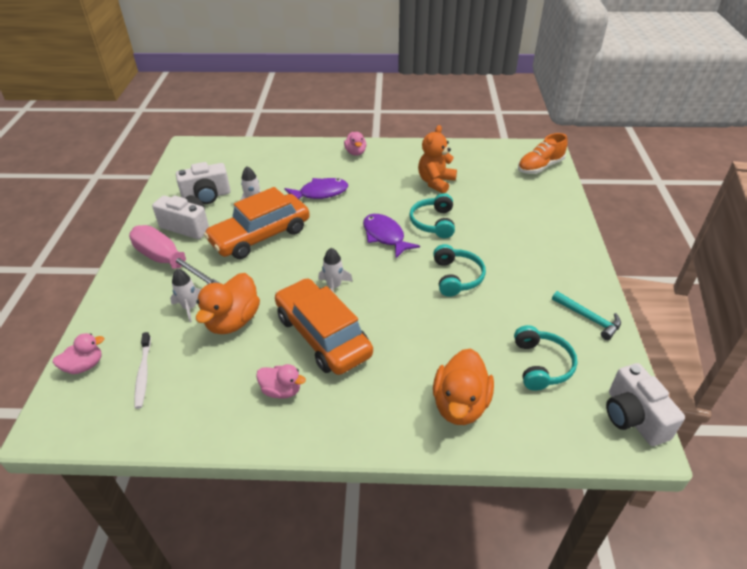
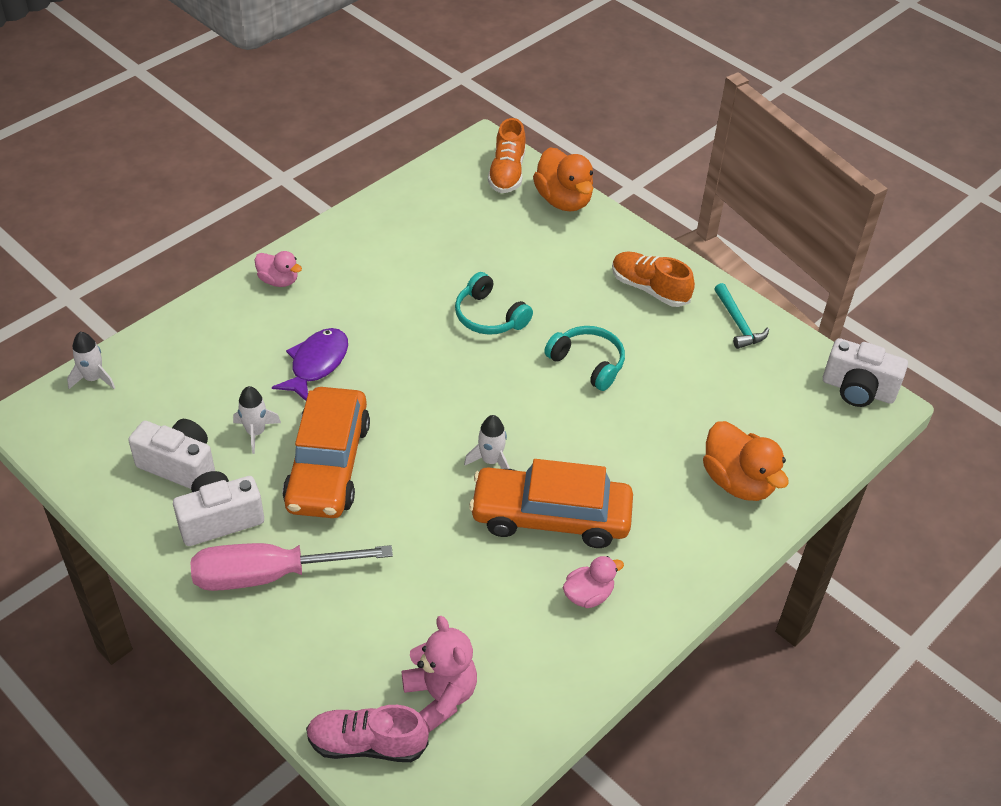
camera: 50 degrees left, 5 degrees up
(84, 366) = (367, 744): pink duck -> pink shoe
(143, 374) = (440, 696): white toothbrush -> pink teddy bear
(190, 307) = (379, 599): white rocket -> white rocket (93, 378)
(207, 196) = (179, 466): white camera -> white camera turned 90 degrees counterclockwise
(233, 321) = (445, 575): orange duck -> orange duck (563, 200)
(385, 236) = (462, 367): purple fish -> none
(436, 182) = (426, 263): orange teddy bear -> none
(541, 365) = (753, 396): turquoise headphones -> none
(551, 264) = (649, 289): none -> orange shoe
(589, 318) = (738, 323): turquoise hammer -> turquoise hammer turned 75 degrees clockwise

